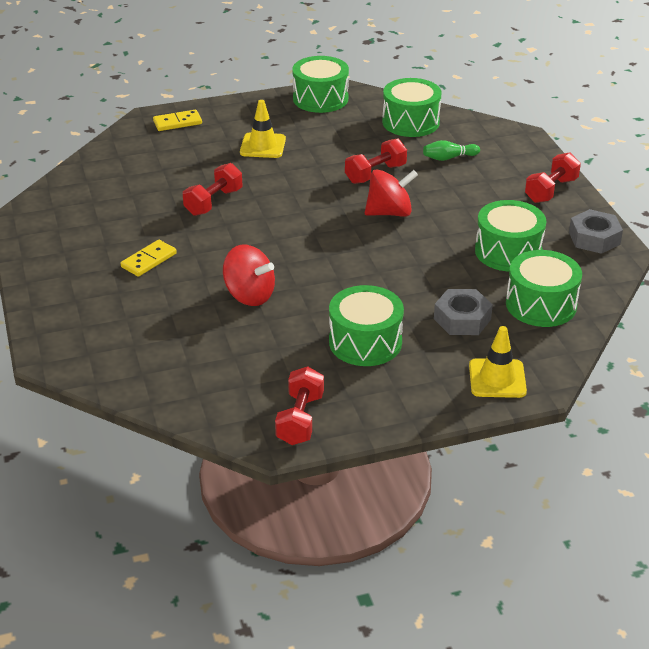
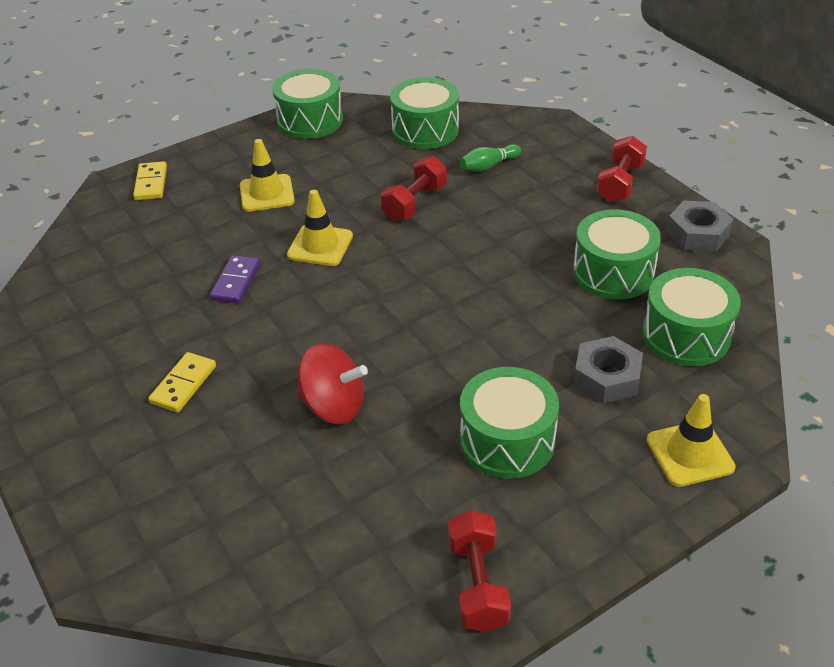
camera: 15 degrees left, 5 degrees up
(177, 123) = (151, 183): yellow domino -> yellow domino turned 60 degrees counterclockwise
(213, 202) = (236, 282): red dumbbell -> purple domino
(287, 190) = (320, 245): none -> yellow traffic cone
(389, 212) = (454, 250): red spinning top -> none

